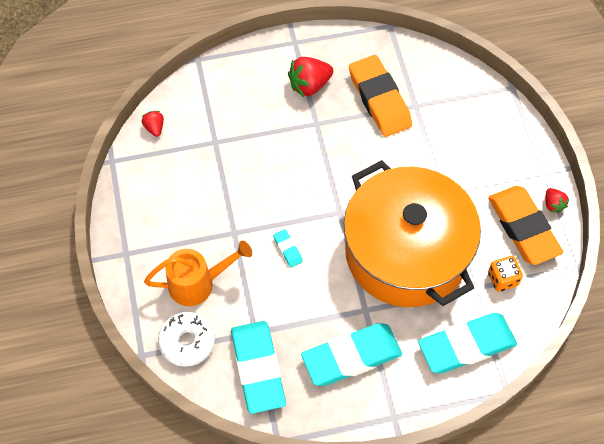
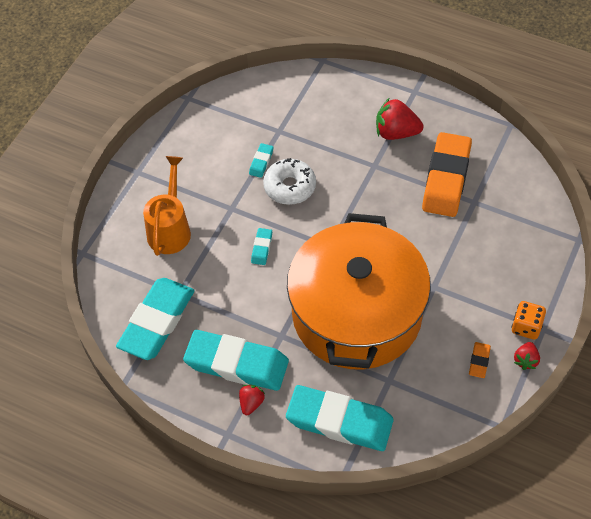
camera: 40 degrees right, 5 degrees down
(154, 128) = (242, 92): red strawberry -> red strawberry (251, 403)
(187, 342) = (123, 266): white donut -> white donut (289, 187)
(198, 283) = (170, 228): orange watering can -> orange watering can turned 105 degrees counterclockwise
(223, 178) = (261, 162): none -> turquoise eraser
(502, 279) = (421, 390): orange dice -> orange dice (526, 327)
(523, 228) = (479, 361): orange eraser -> orange eraser, size x0.42

